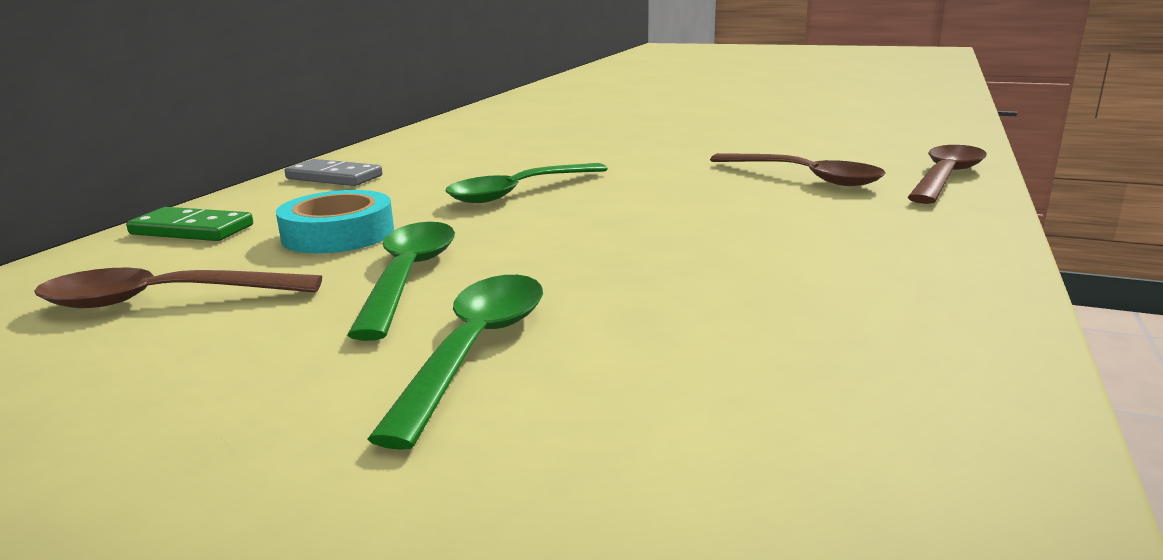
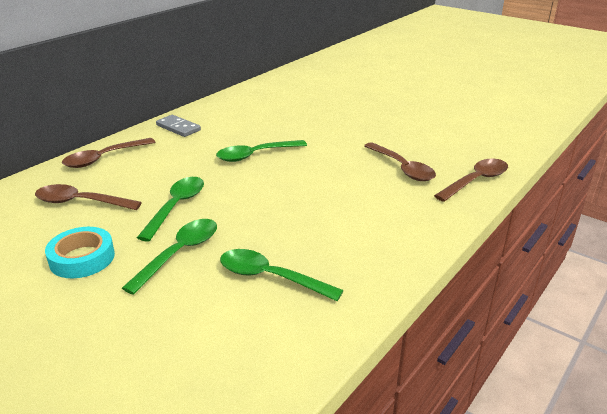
camera: 15 degrees right, 10 degrees up
(192, 230) = (104, 158): green domino -> brown spoon
(338, 234) = (161, 172): turquoise tape -> turquoise tape (82, 258)
(734, 357) = (270, 277): none -> green spoon

